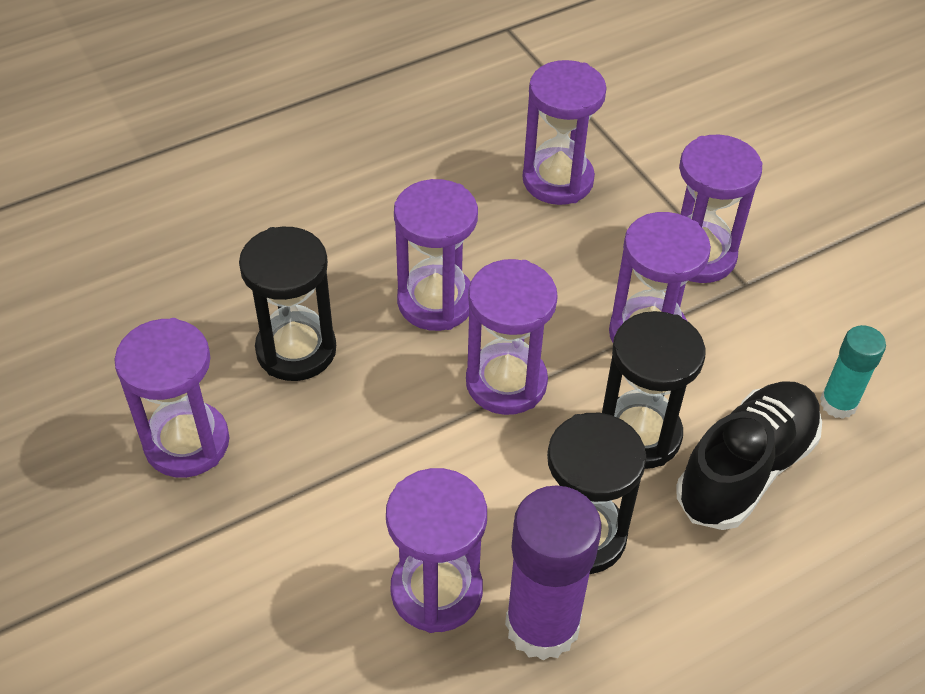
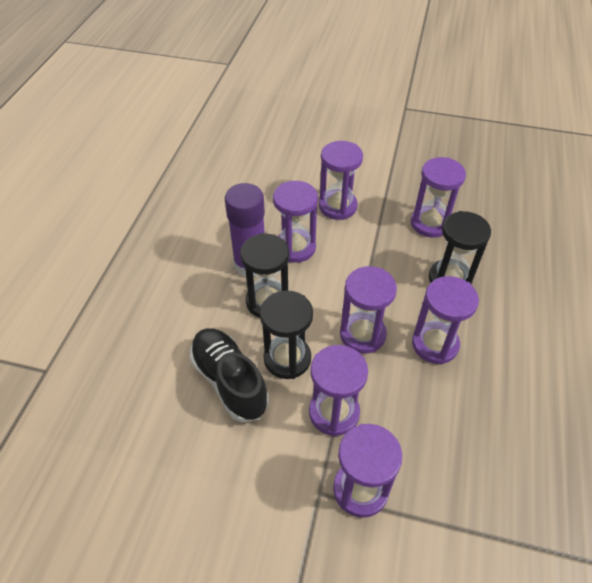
camera: 135 degrees right, 0 degrees up
(558, 180) = (482, 471): purple hourglass -> purple hourglass (337, 206)
(745, 469) = (229, 381): black shoe -> black shoe turned 150 degrees clockwise
(838, 403) = (213, 455): turquoise glue stick -> none

